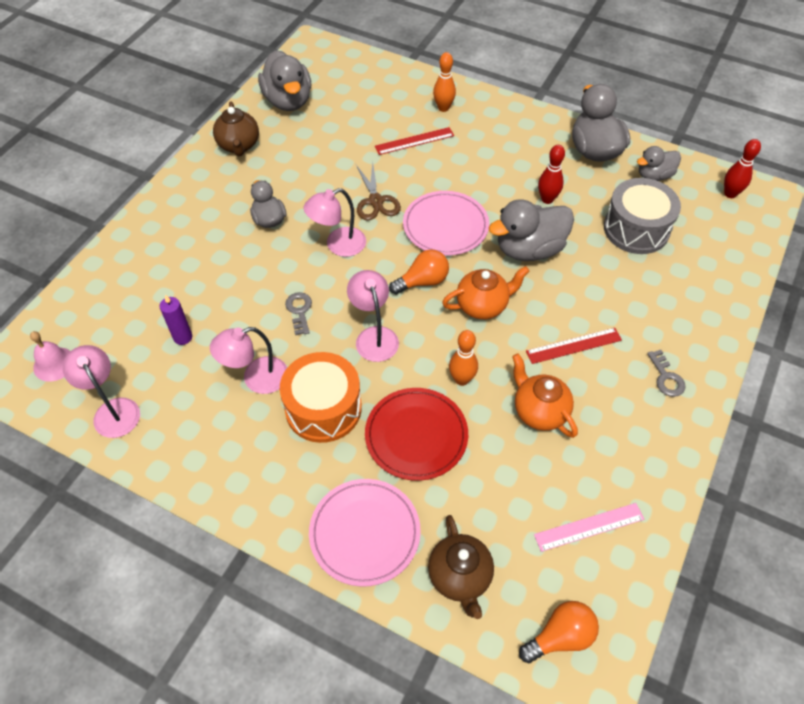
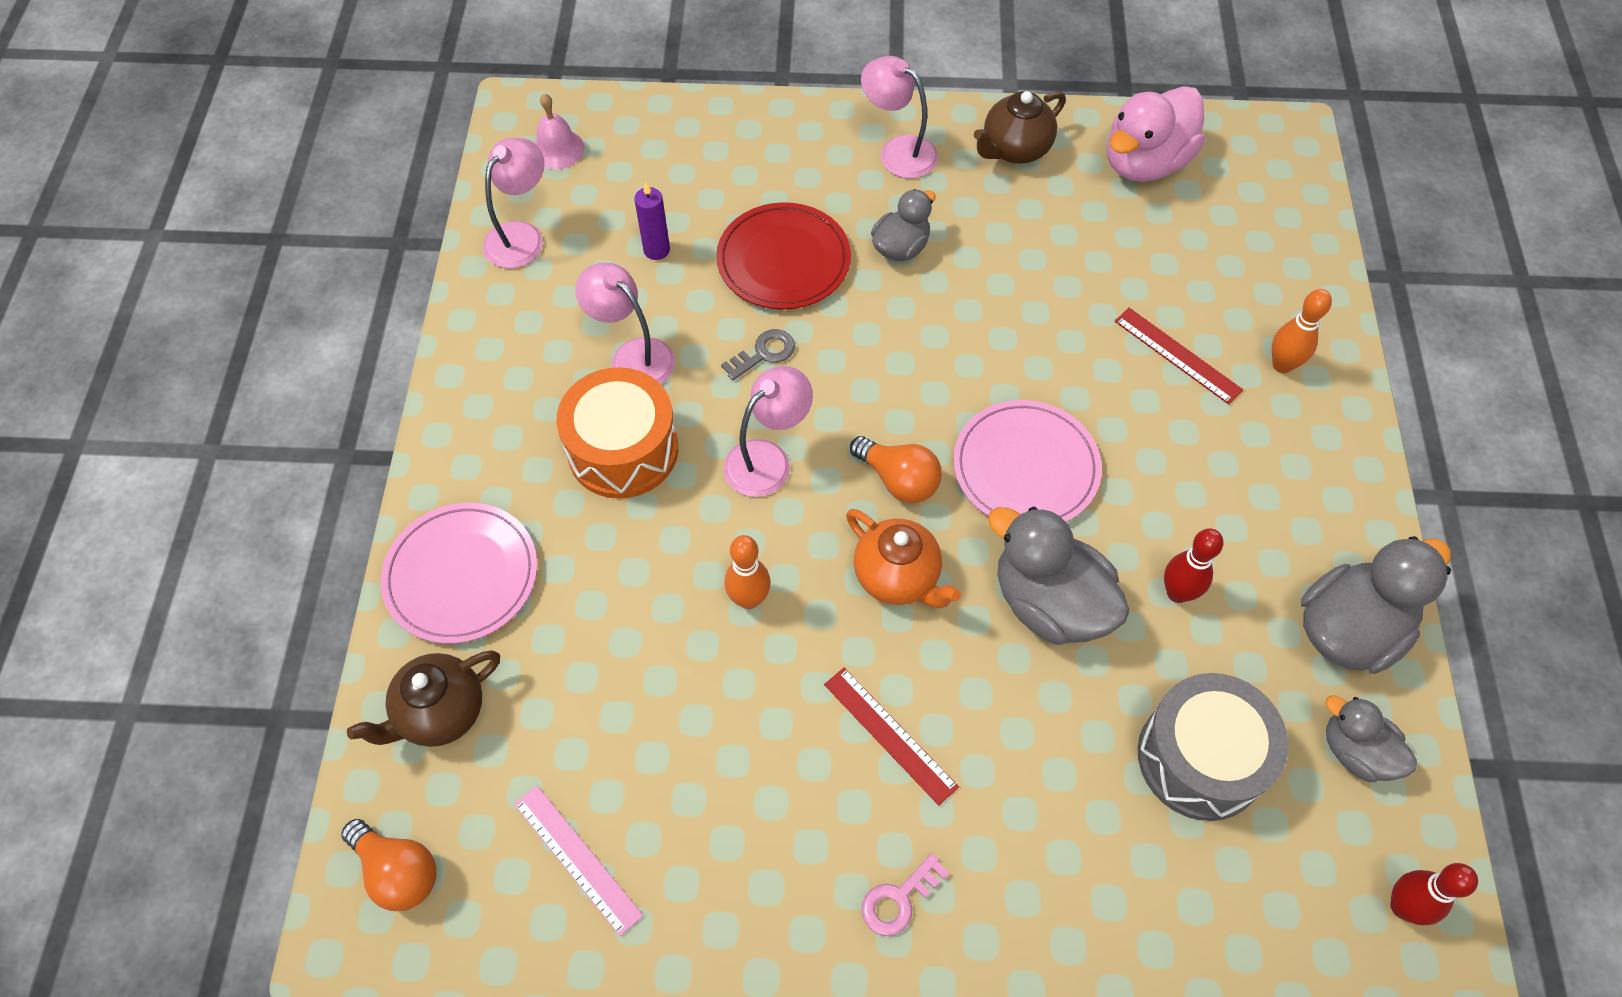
camera: 65 degrees right, 5 degrees up
(288, 101) = (1145, 163): grey duck -> pink duck
(338, 245) = (904, 347): pink lamp -> pink lamp (898, 151)
(376, 201) = (1017, 357): brown scissors -> none
(416, 435) = (630, 577): red plate -> red plate (783, 260)
(539, 411) = (742, 725): orange teapot -> none
(666, 377) = (899, 900): grey key -> pink key

